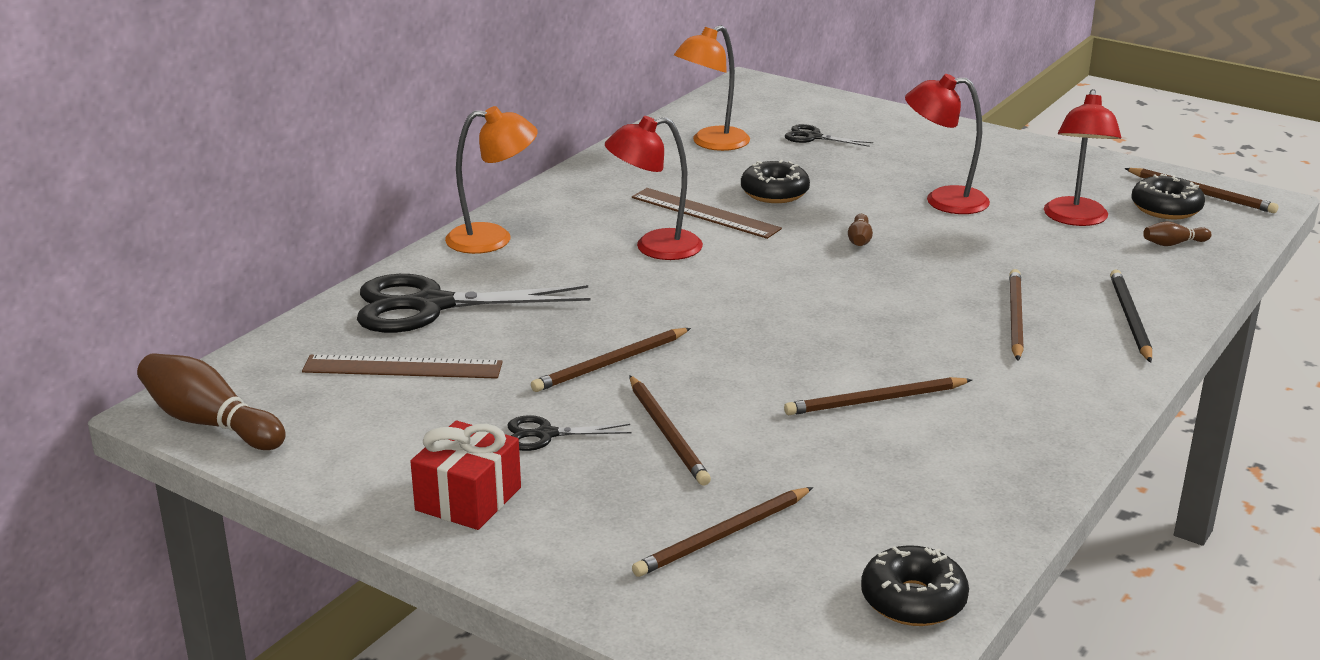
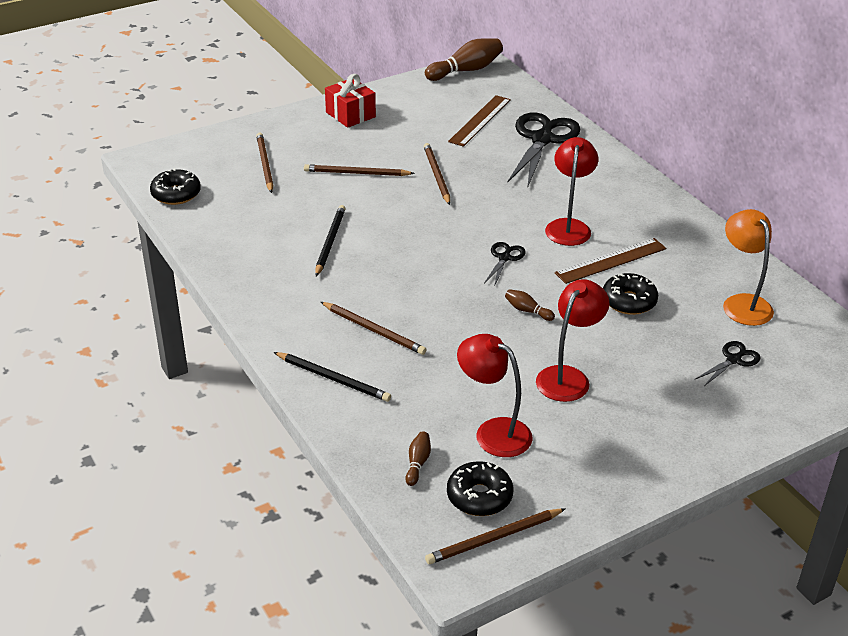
camera: 115 degrees right, 10 degrees up
(493, 238) = (619, 175): orange lamp -> none
(545, 434) = (385, 142): black scissors -> black scissors (504, 258)
(875, 400) = (330, 242): brown pencil -> black pencil

